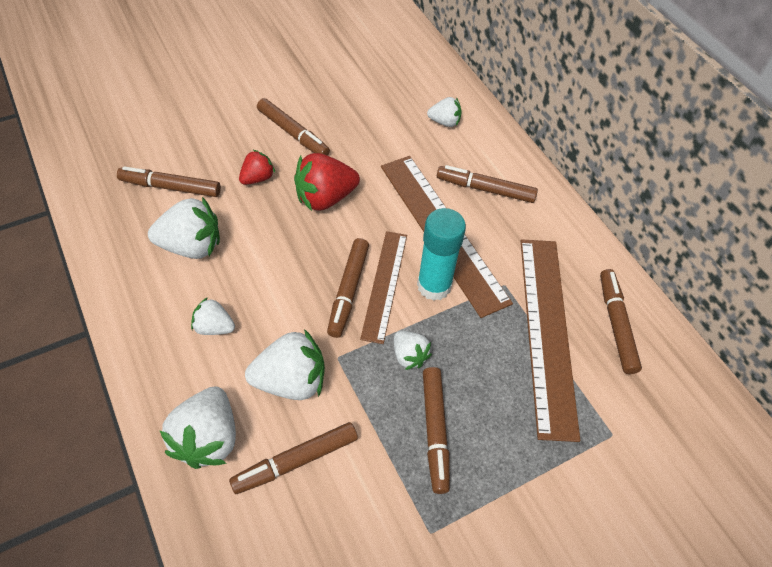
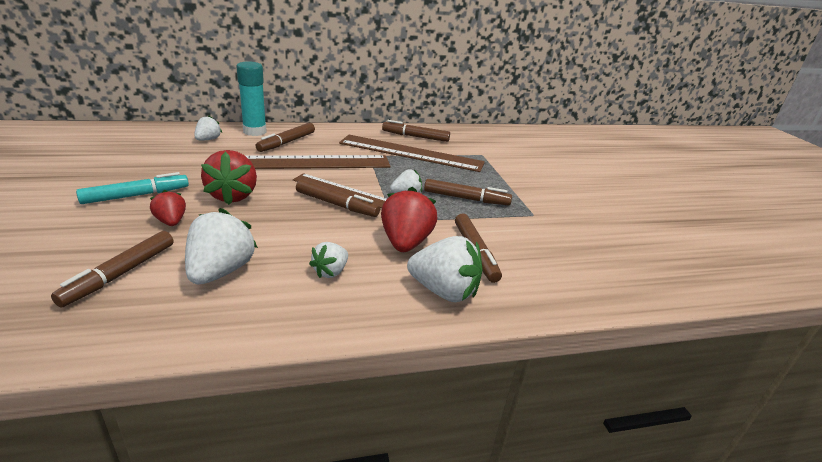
camera: 75 degrees left, 25 degrees down
(291, 381) = (405, 243): white strawberry -> red strawberry
(293, 133) = (136, 195): brown marker -> turquoise marker
(434, 286) = (354, 175): turquoise glue stick -> turquoise glue stick (255, 132)

